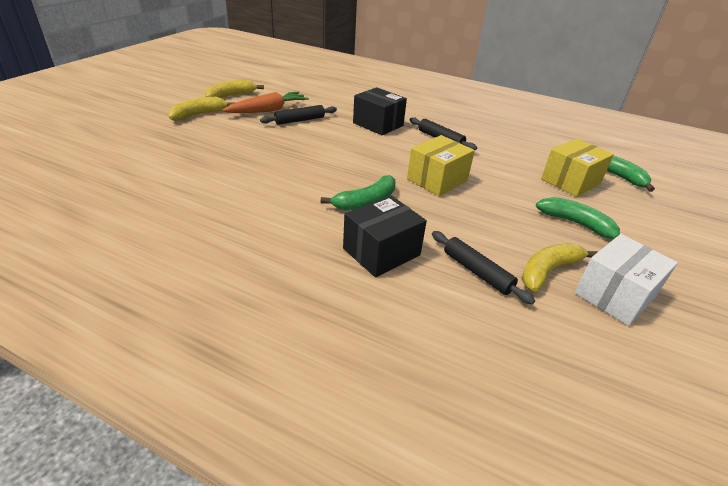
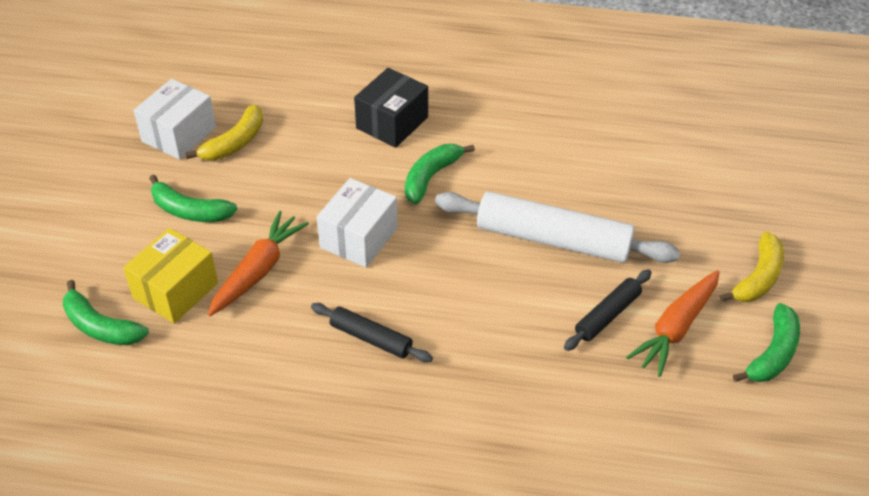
camera: 165 degrees right, 10 degrees up
(231, 96) = (773, 353): yellow banana -> green banana
(301, 151) = (553, 239): none -> white rolling pin
(378, 124) = (483, 348): black box -> none
(437, 180) = (359, 238): yellow box -> white box
(477, 272) = (302, 125): black rolling pin -> none
(512, 179) = (258, 270): none -> orange carrot

